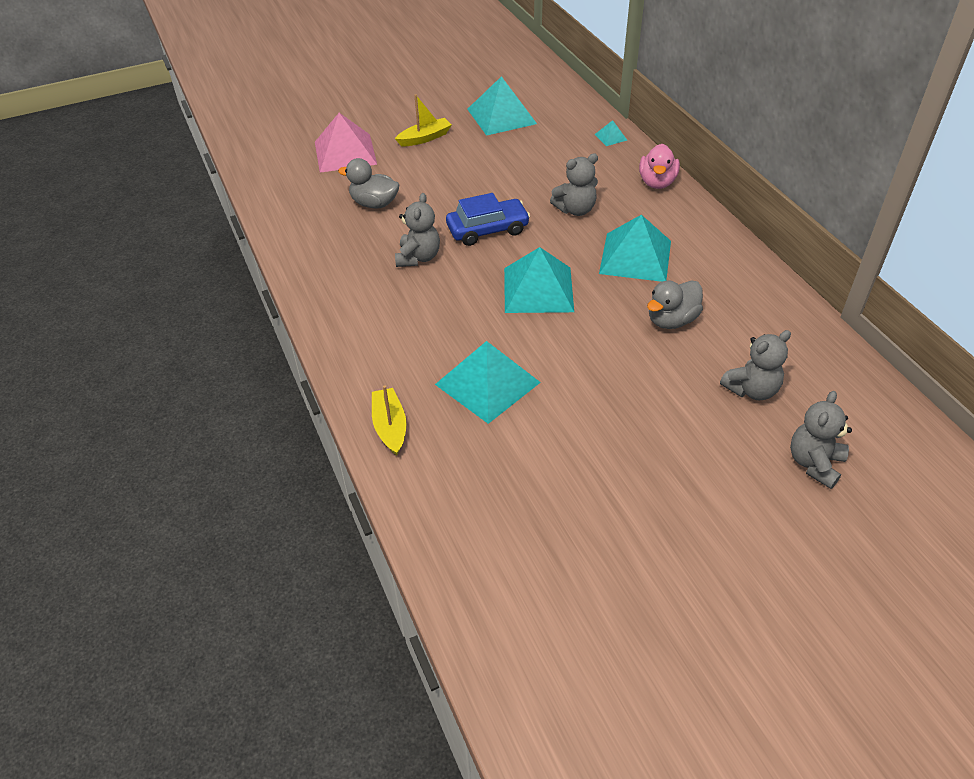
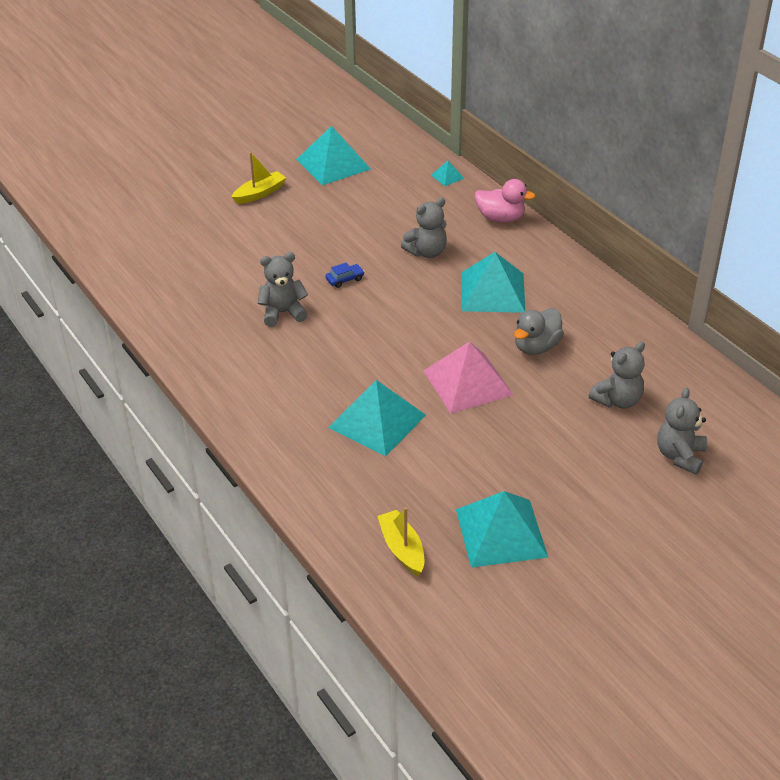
camera: 10 degrees left, 5 degrees down
(345, 153) = (181, 215): pink pyramid -> pink pyramid (467, 382)
(374, 203) = (225, 264): grey duck -> none
(390, 427) = (295, 469): yellow boat -> yellow boat (402, 548)
(418, 257) = (283, 313): grey teddy bear -> grey teddy bear turned 105 degrees counterclockwise
(487, 230) = (345, 279): blue car -> blue car, size x0.48
(538, 289) = (406, 331): turquoise pyramid -> turquoise pyramid (501, 532)
(657, 182) = (500, 218): pink duck -> pink duck turned 75 degrees counterclockwise

